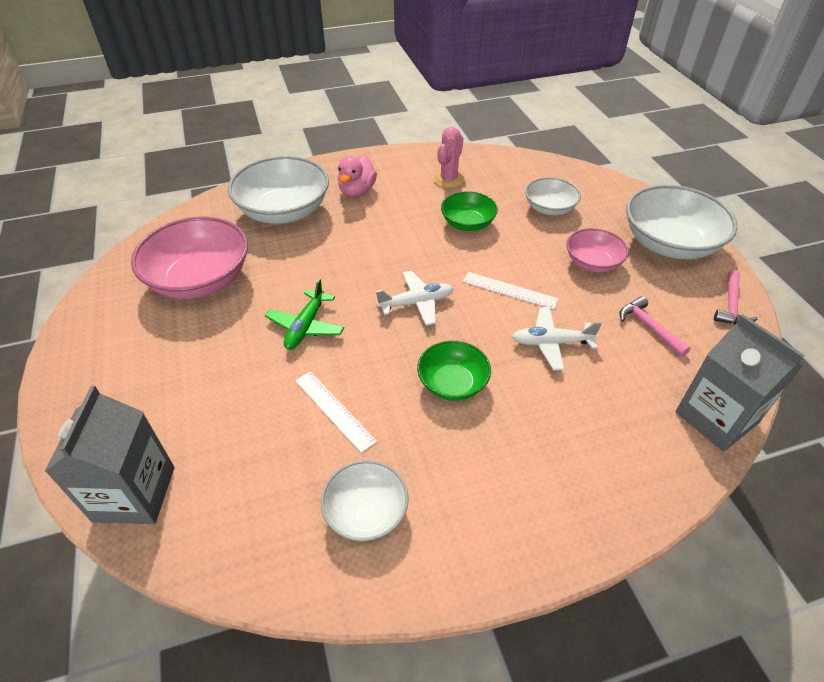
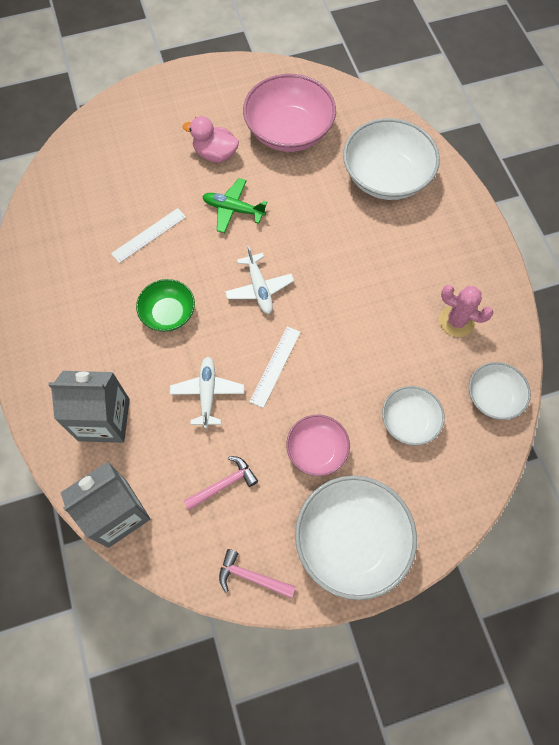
camera: 90 degrees right, 20 degrees up
(134, 493) = (95, 135): grey carton -> grey carton (104, 419)
(357, 191) = (425, 235): pink duck -> pink duck (215, 154)
(366, 512) = (66, 259): white bowl -> white bowl (493, 397)
(467, 223) = (376, 336): green bowl -> none

